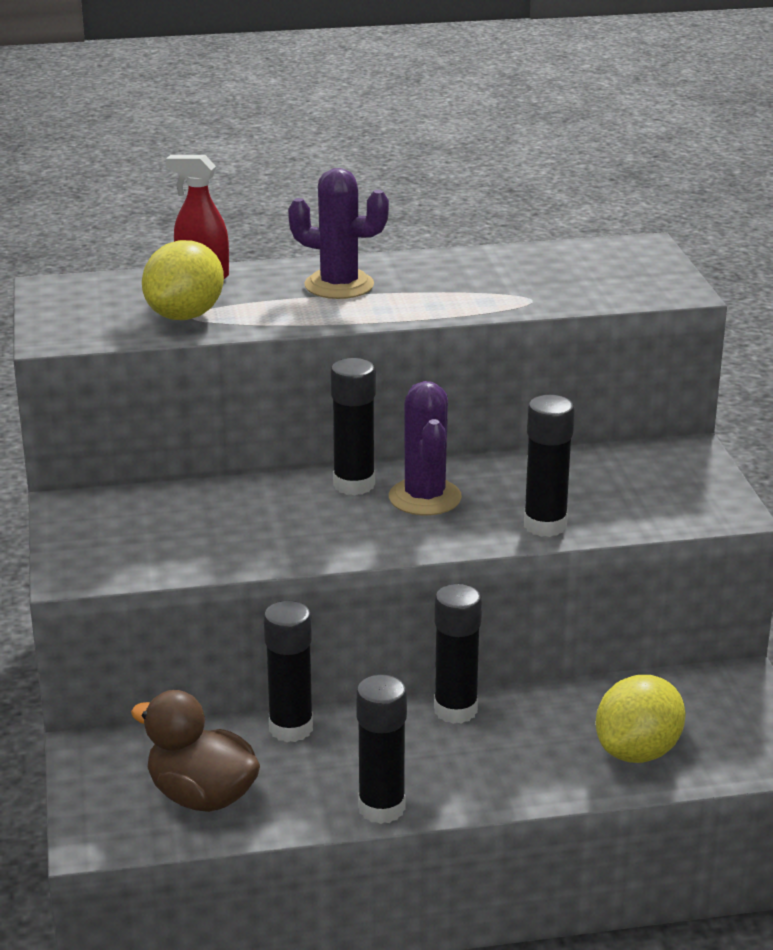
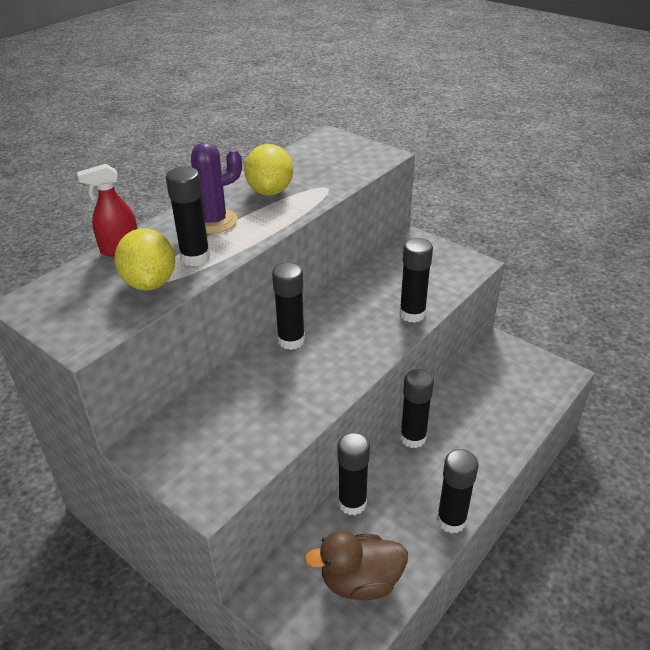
camera: 40 degrees left, 10 degrees up
(264, 311) = (195, 258): none -> black glue stick
(425, 497) = (336, 329): purple cactus -> none
(637, 751) = (511, 409): yellow lemon -> yellow lemon (270, 191)

